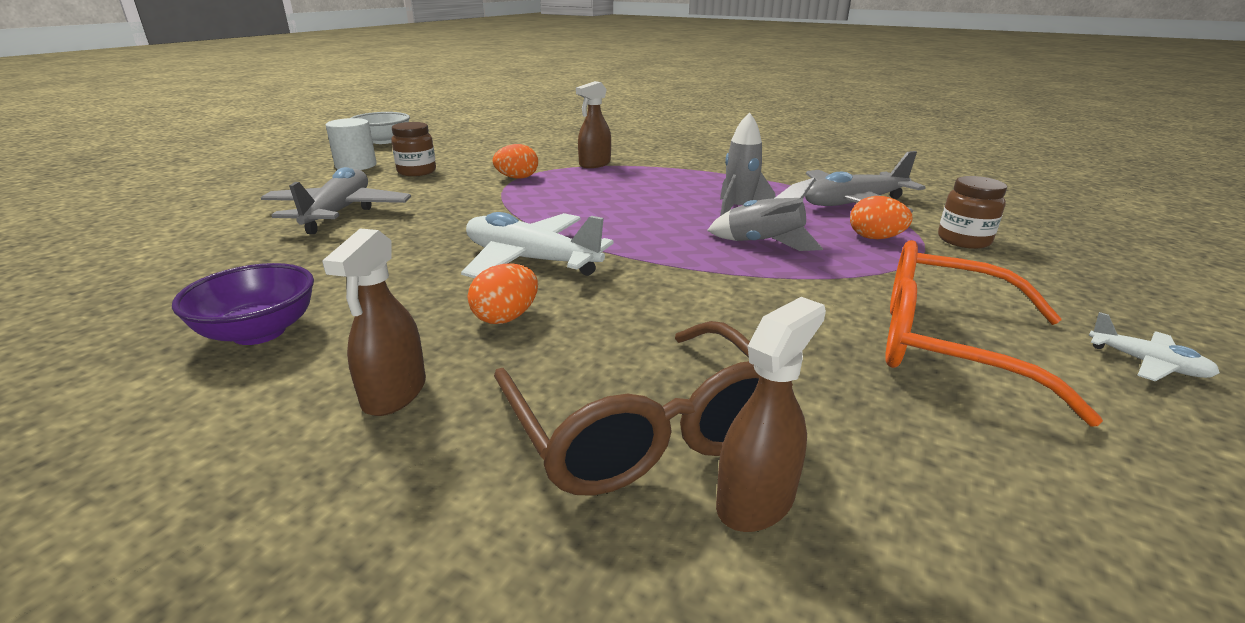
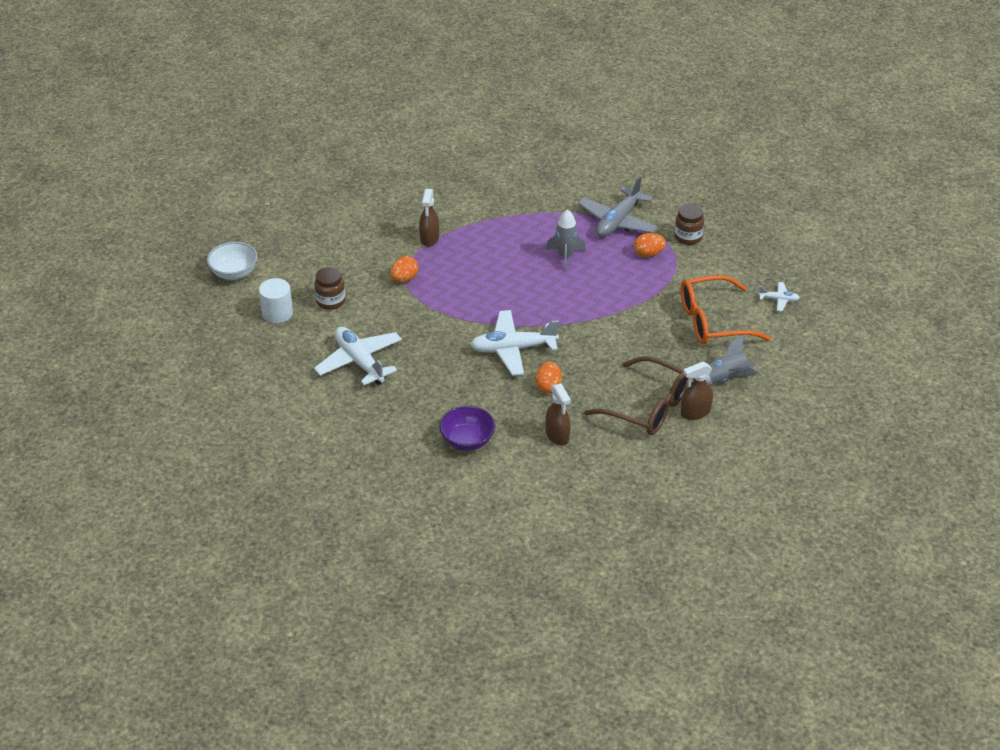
camera: 35 degrees left, 15 degrees up
(338, 213) = (359, 362): grey plane -> white plane
(756, 500) = (695, 413): brown spray bottle -> brown spray bottle turned 120 degrees counterclockwise
(764, 244) = (603, 284): grey rocket -> grey rocket (726, 379)

